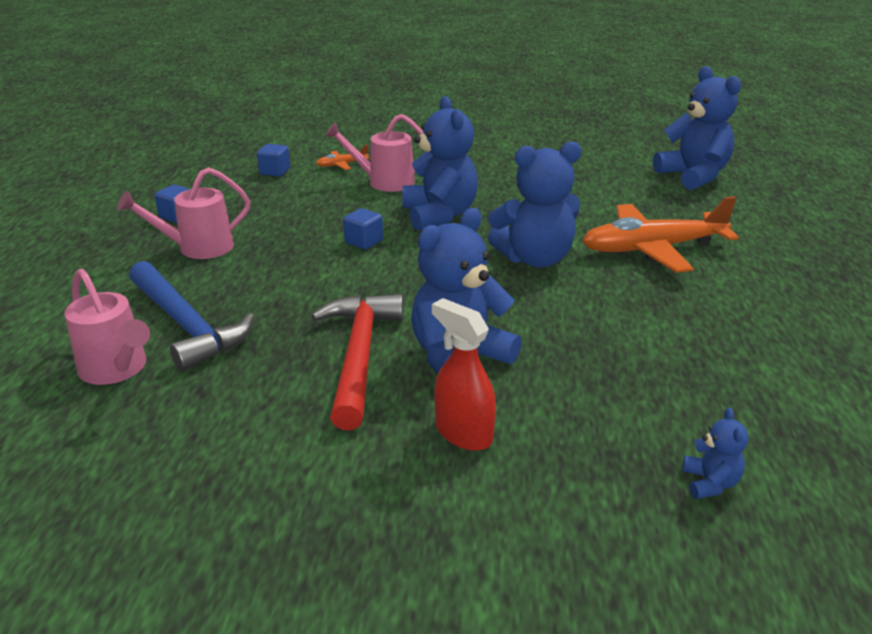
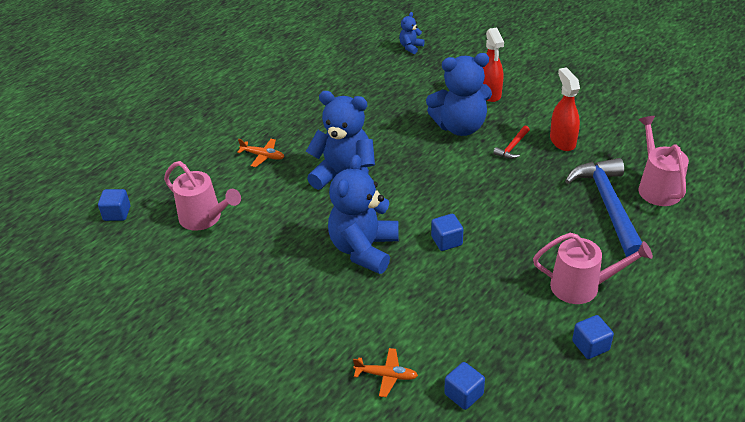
camera: 145 degrees left, 10 degrees up
(286, 390) = (562, 141): none -> red spray bottle
(359, 356) = (512, 147): red hammer -> red hammer, size x0.43
(384, 182) = (370, 320): pink watering can -> pink watering can (205, 218)
(652, 249) = (263, 156): orange plane -> orange plane, size x0.43
(693, 176) = (117, 213): blue teddy bear -> blue cube

